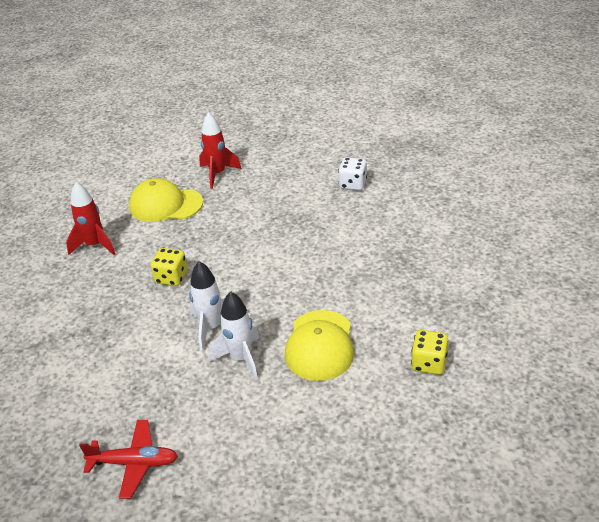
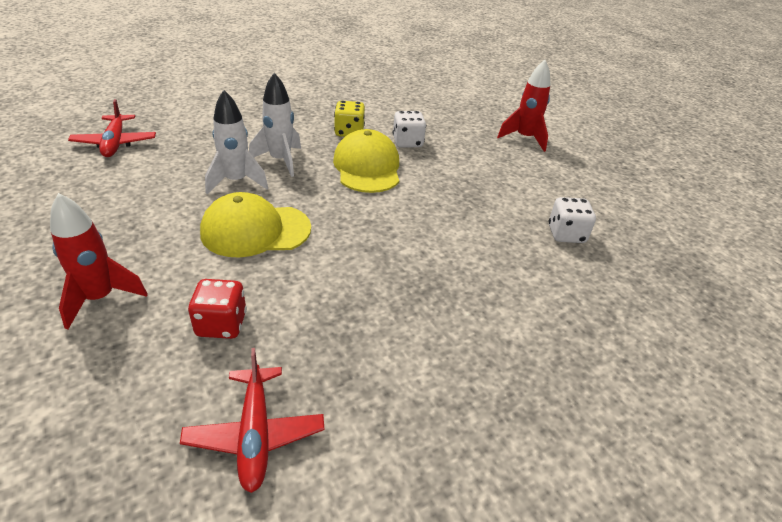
camera: 70 degrees right, 0 degrees up
(95, 245) = (384, 92): red rocket -> red rocket (100, 298)
(165, 205) = (457, 117): yellow cap -> yellow cap (367, 167)
(203, 242) = (407, 142): none -> white dice
(428, 363) = (221, 324): yellow dice -> red dice
(520, 345) = (255, 434): none -> red plane

